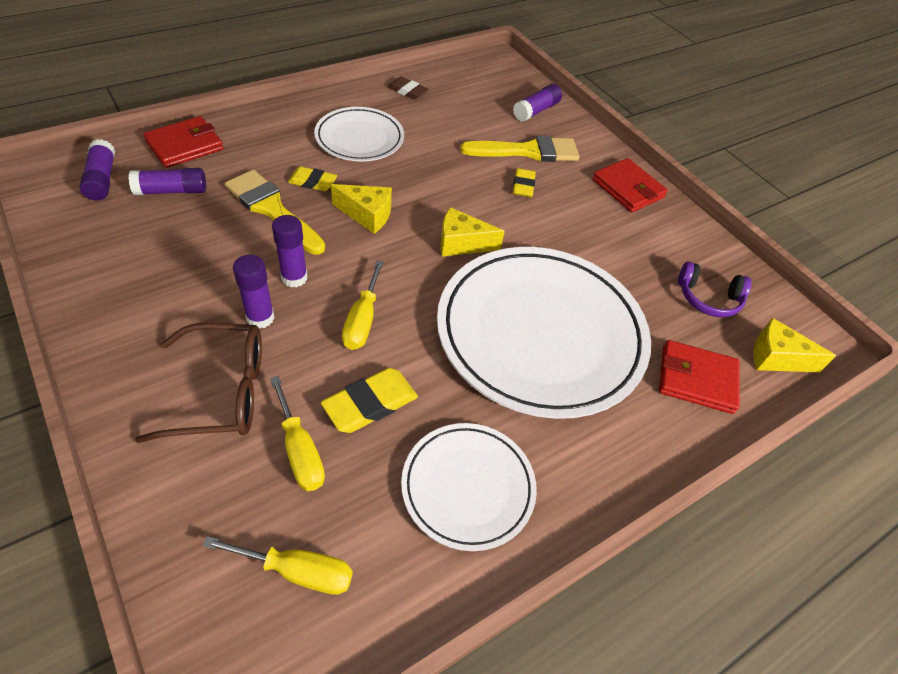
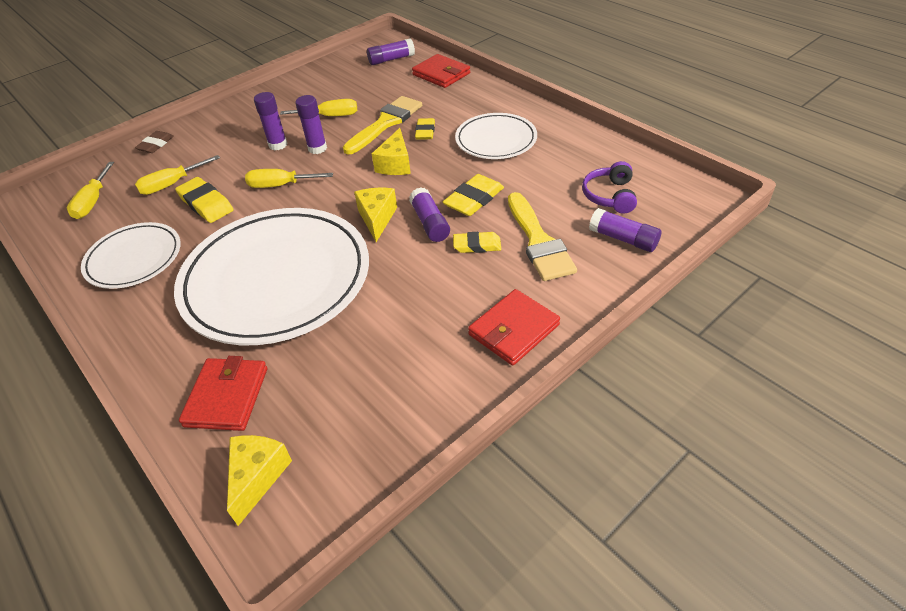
camera: 90 degrees right, 5 degrees down
(171, 191) = (390, 83): purple glue stick -> purple glue stick (430, 223)
(218, 257) = (330, 116): none -> yellow screwdriver
(222, 391) = (217, 147): brown glasses -> none
(407, 91) = (590, 149): brown eraser -> brown eraser (156, 144)
(454, 173) = (474, 199): none -> yellow eraser
(708, 298) = (342, 410): purple headphones -> purple headphones (610, 196)

